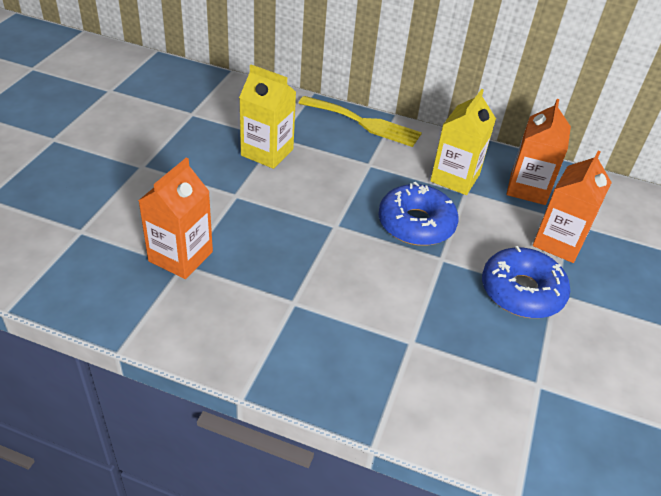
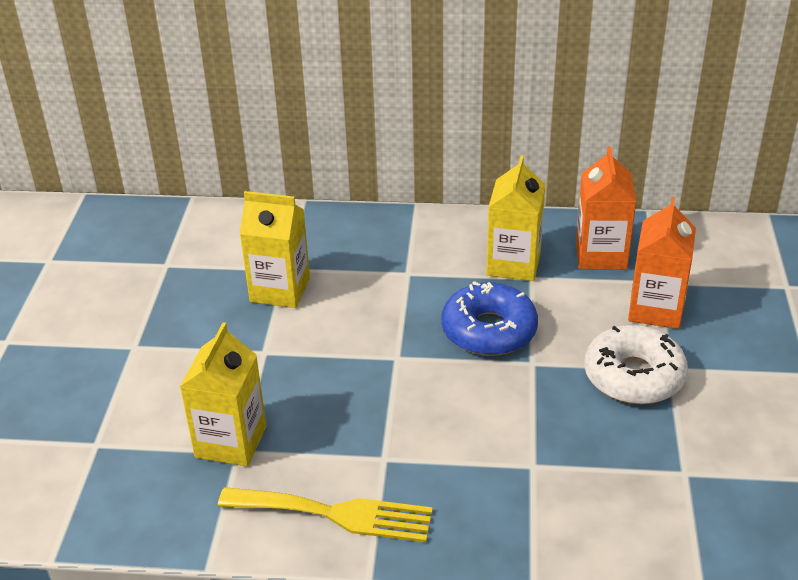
camera: 10 degrees left, 5 degrees down
(180, 256) = (231, 441): orange carton -> yellow carton
(364, 123) = (382, 223): yellow fork -> yellow fork (335, 514)
(521, 291) = (633, 376): blue donut -> white donut

